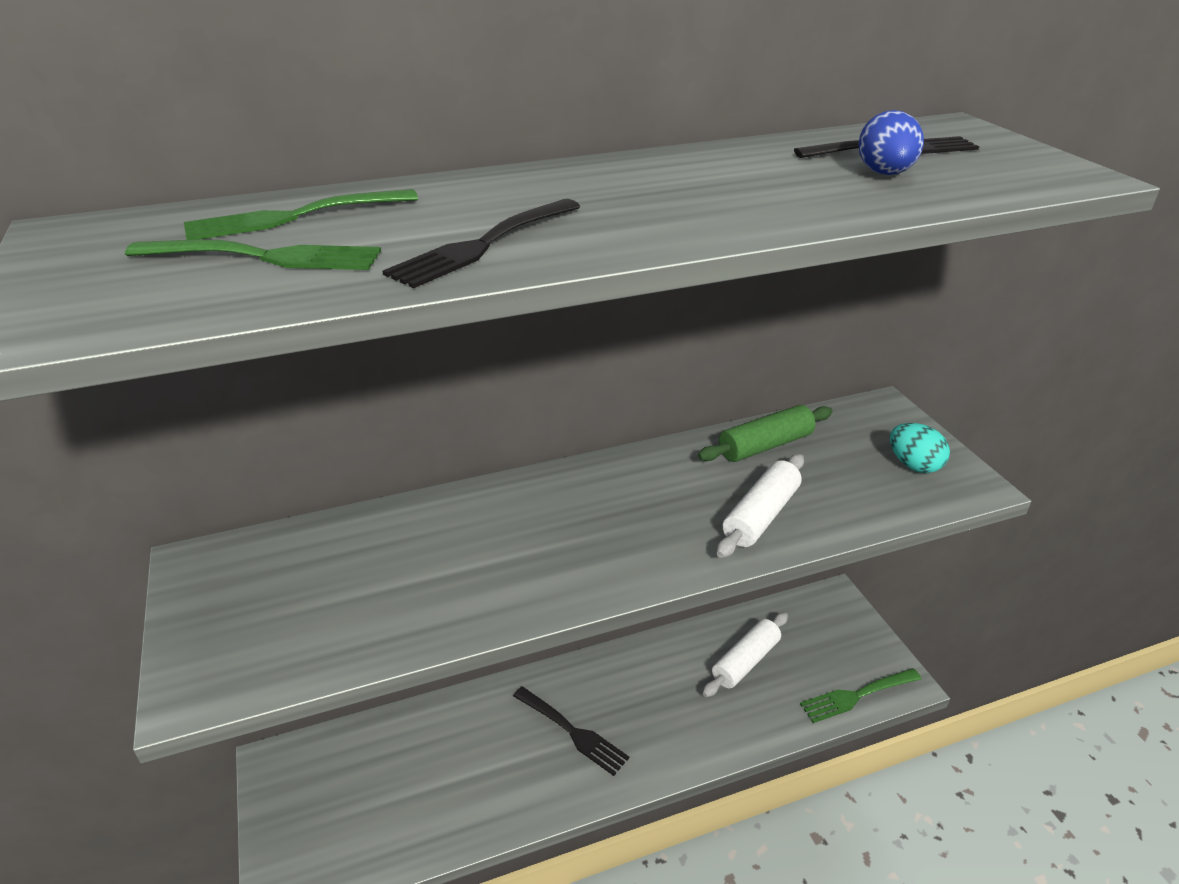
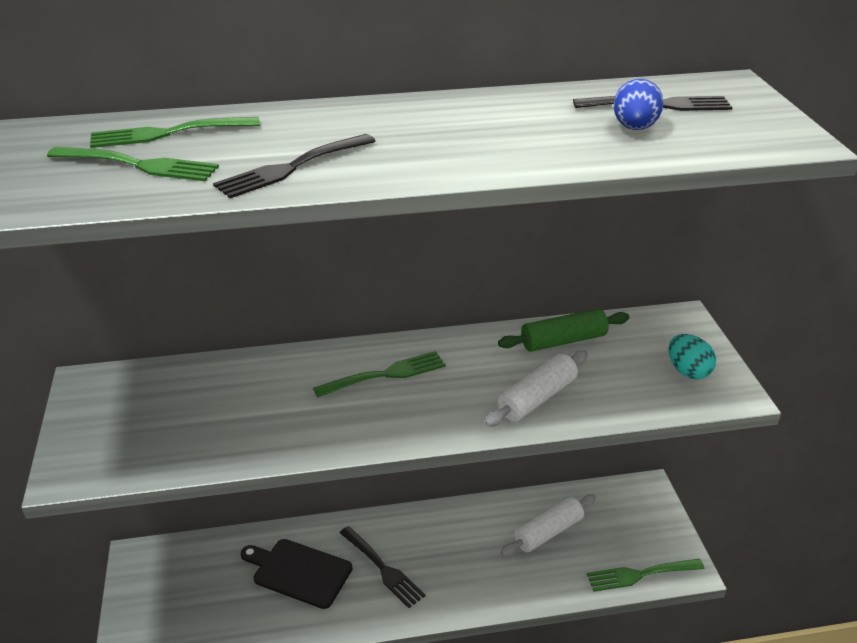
camera: 10 degrees right, 0 degrees up
(475, 751) = (299, 572): none -> black cutting board
(575, 508) = (385, 375): none -> green fork

